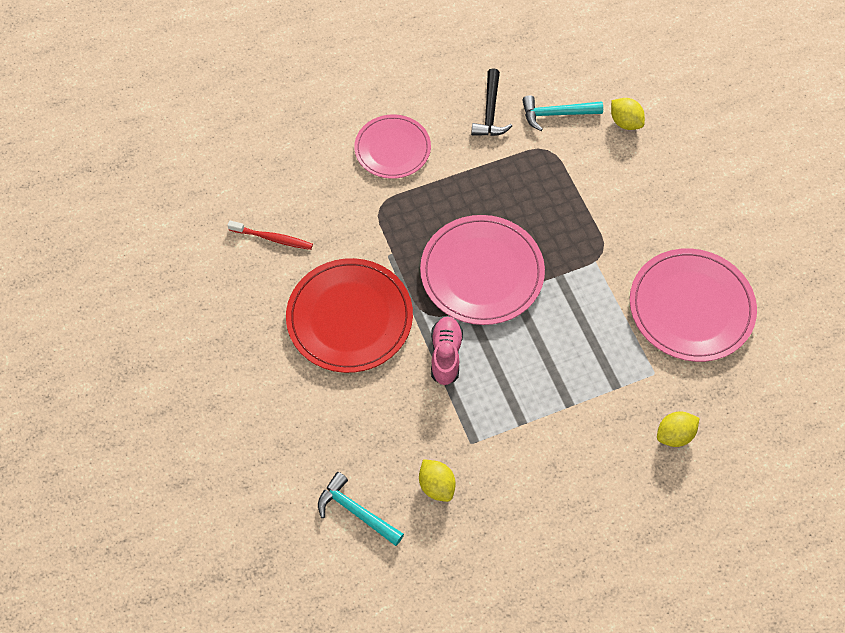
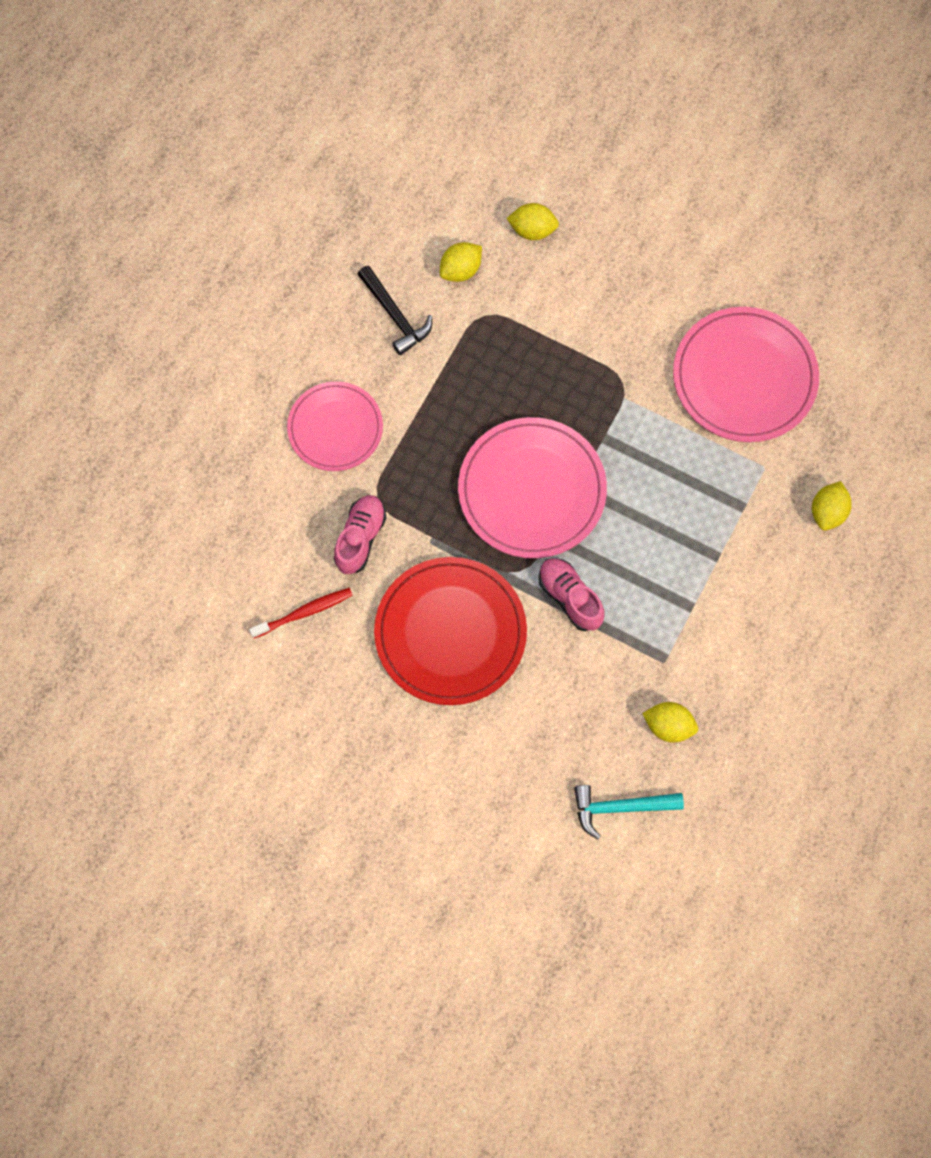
camera: 40 degrees left, 10 degrees up
(347, 221) = (360, 538): none -> pink shoe
(556, 114) = (460, 270): turquoise hammer -> yellow lemon

